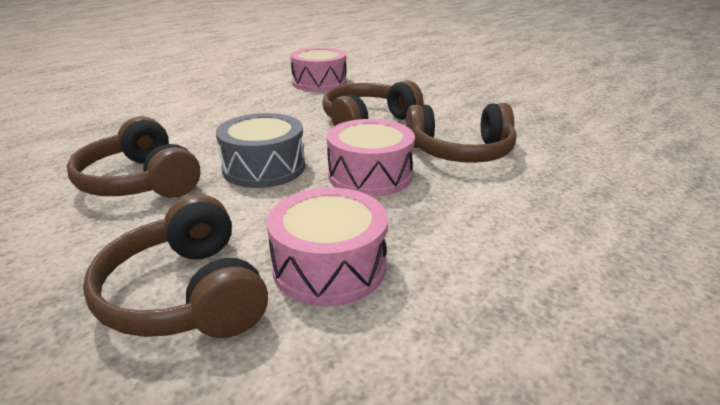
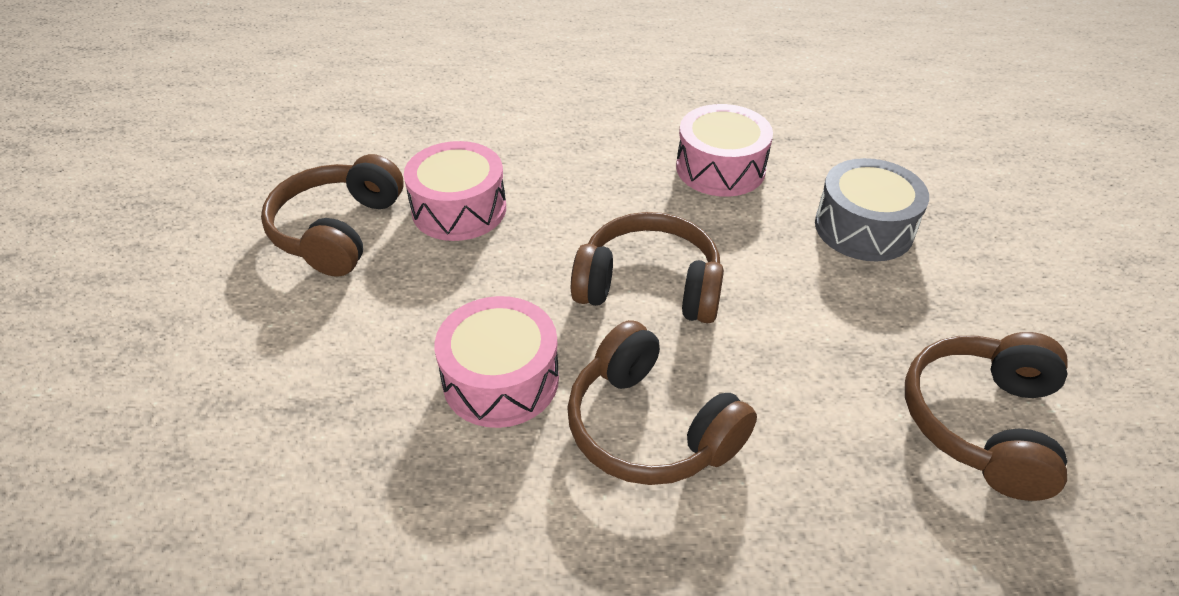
camera: 50 degrees right, 15 degrees up
(187, 294) = (195, 394): brown headphones -> brown headphones (981, 423)
(264, 168) = (439, 287): grey drum -> grey drum (863, 228)
(329, 266) = (295, 460): pink drum -> pink drum (459, 209)

